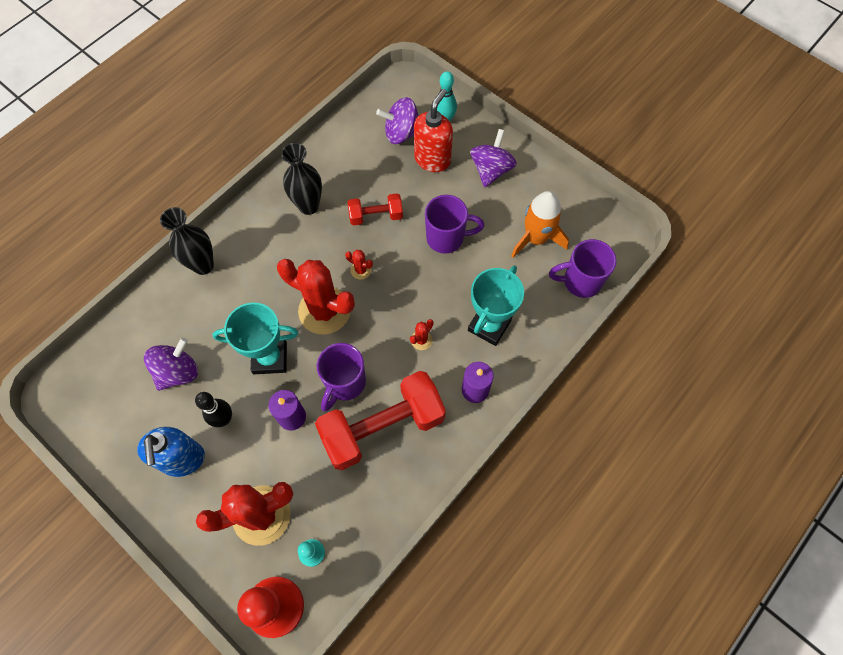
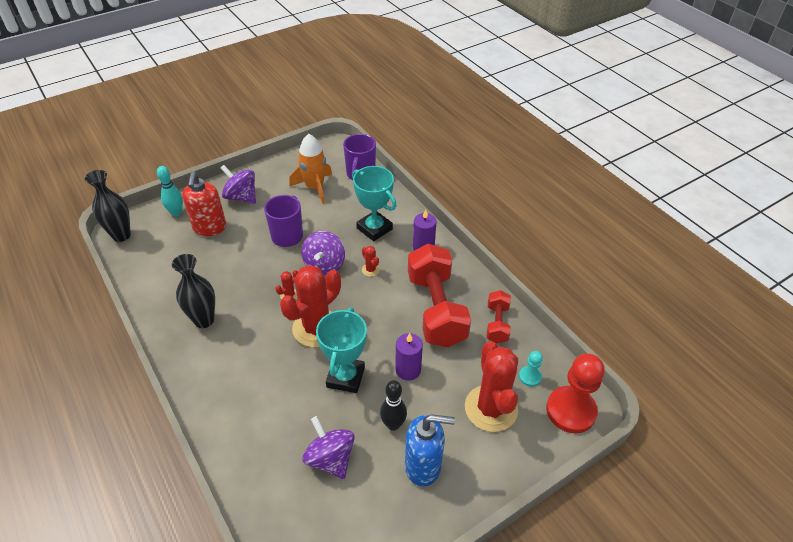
camera: 75 degrees left, 20 degrees down
(203, 265) = (221, 418): black vase -> black vase (121, 235)
(344, 383) = (390, 327): purple mug -> none
(376, 216) = (242, 275): red dumbbell -> red dumbbell (497, 324)
(402, 133) = (170, 241): purple spinning top -> purple spinning top (324, 265)
(432, 159) = (209, 228): red soap dispenser -> red soap dispenser turned 135 degrees counterclockwise

